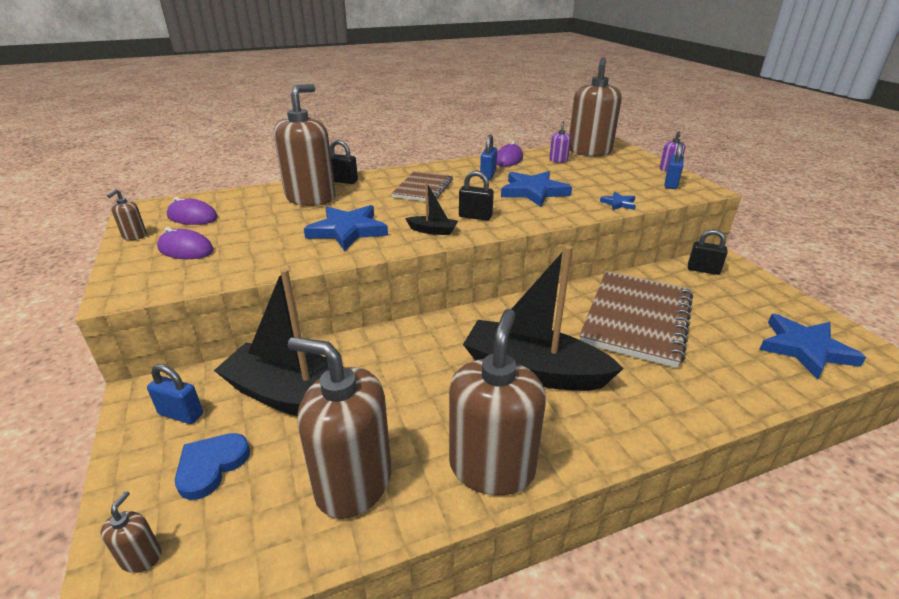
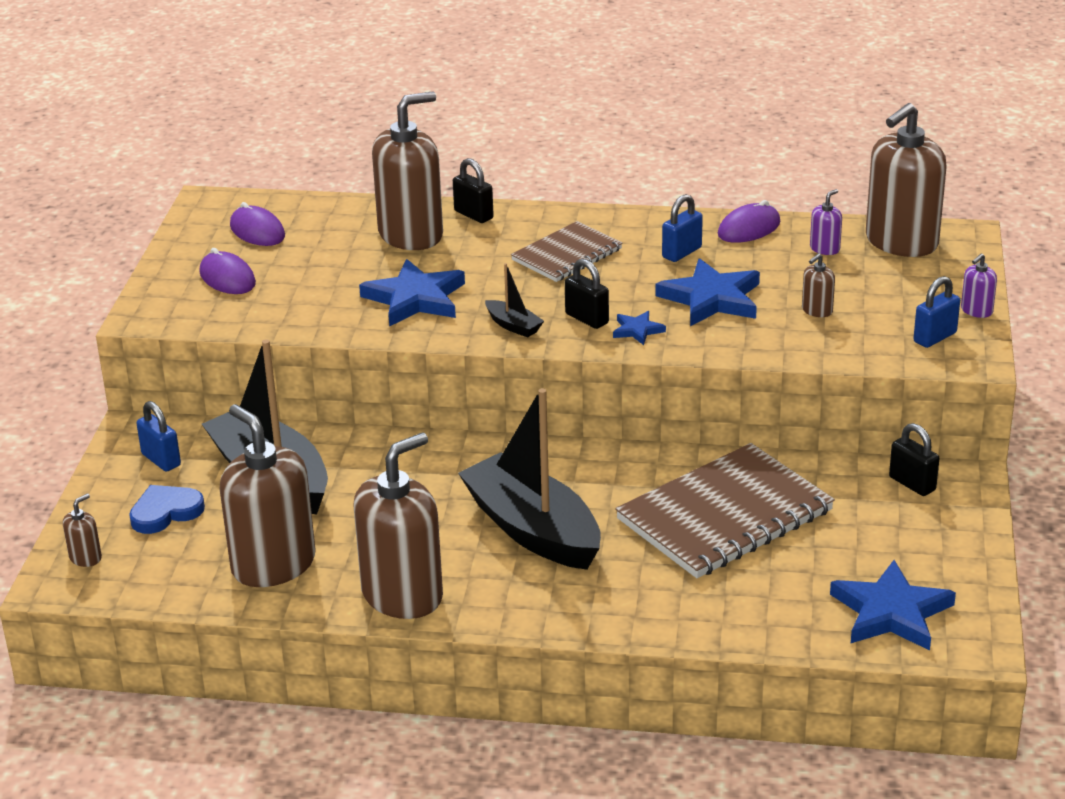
camera: 30 degrees right, 0 degrees up
(134, 236) = (184, 244): brown soap dispenser -> brown soap dispenser (817, 310)
(618, 203) = (805, 349): blue star -> blue star (637, 330)

